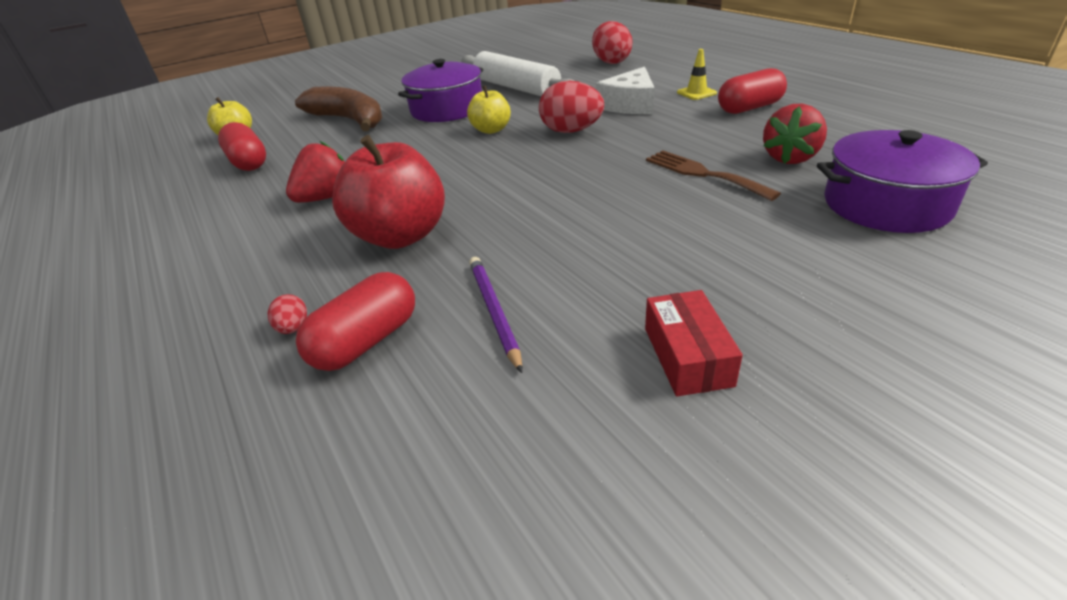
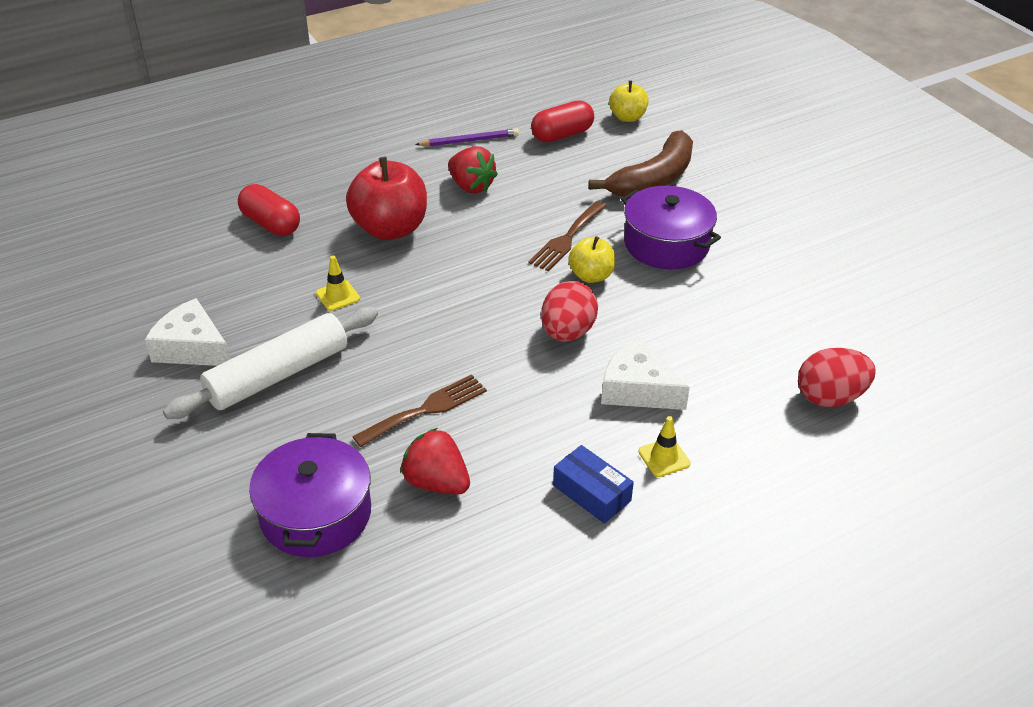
camera: 90 degrees right, 5 degrees up
(293, 328) = (298, 195): red egg -> none
(435, 143) = (567, 239): none -> brown fork
(494, 312) = (274, 273): purple pencil -> purple pencil (469, 140)
(516, 88) = (730, 298): white rolling pin -> white rolling pin (278, 374)
(539, 250) = (338, 296): none -> yellow traffic cone
(687, 356) = (192, 348): red box -> white cheese
(749, 108) = (591, 493): red capsule -> blue box

